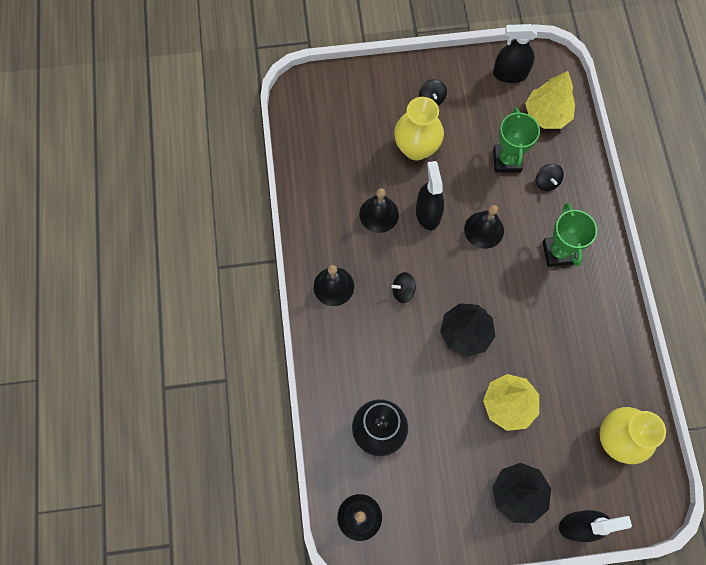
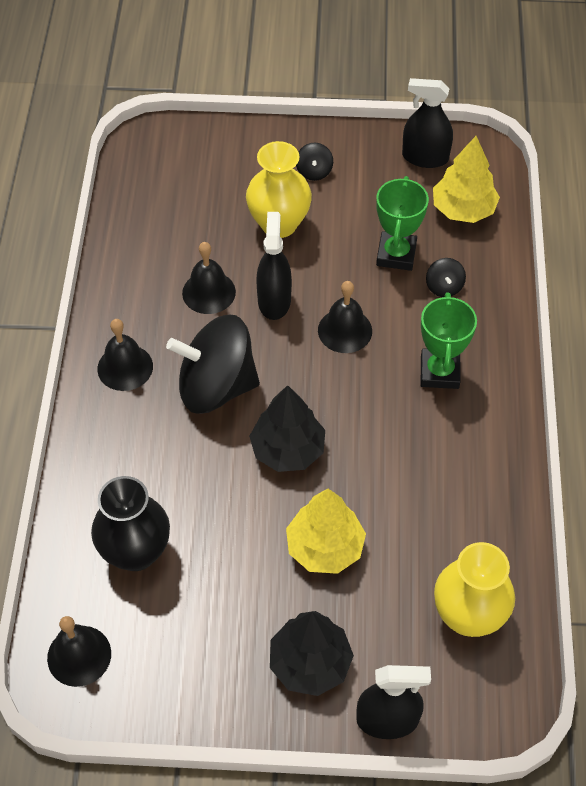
camera: 10 degrees right, 15 degrees down
(403, 291) = (216, 386): black spinning top -> black spinning top, size x2.47

